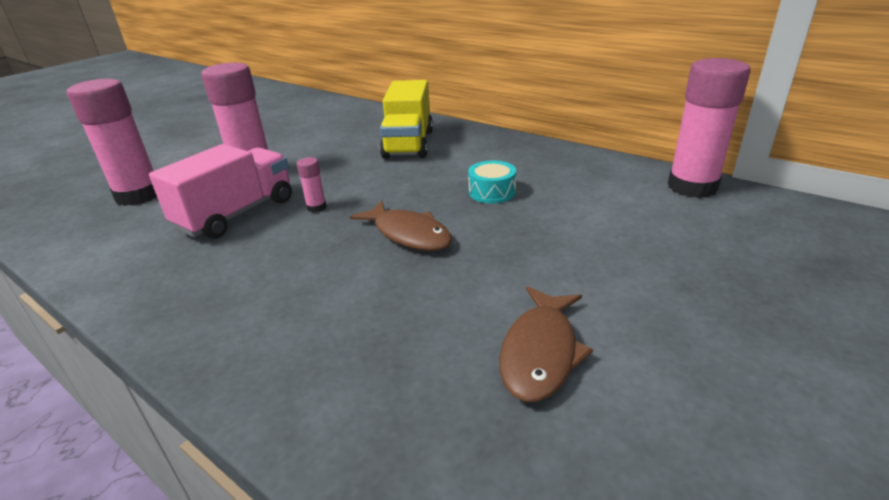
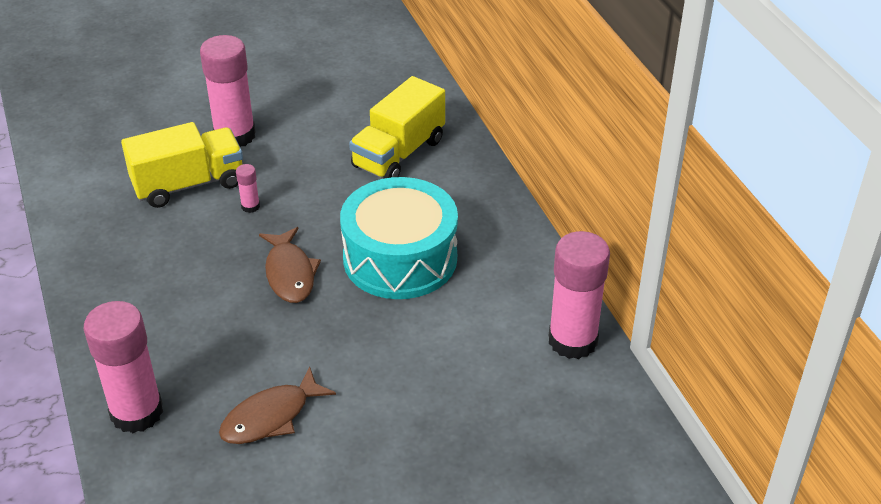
camera: 30 degrees right, 10 degrees up
(139, 195) = (134, 122): pink glue stick -> pink glue stick (136, 412)
(236, 214) = (188, 184): pink truck -> yellow truck
(492, 192) = (400, 258): turquoise drum -> turquoise drum, size x2.40

